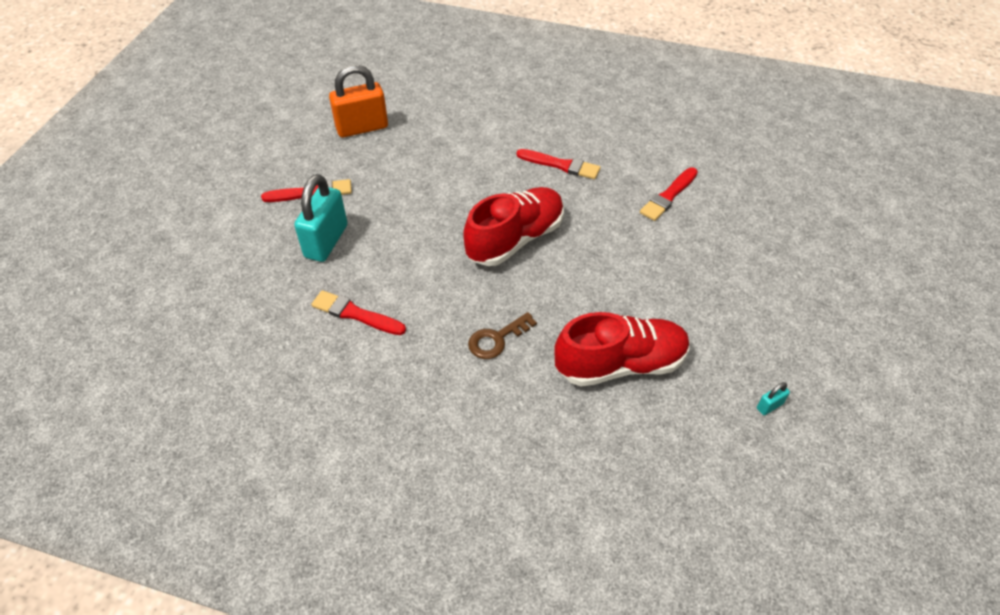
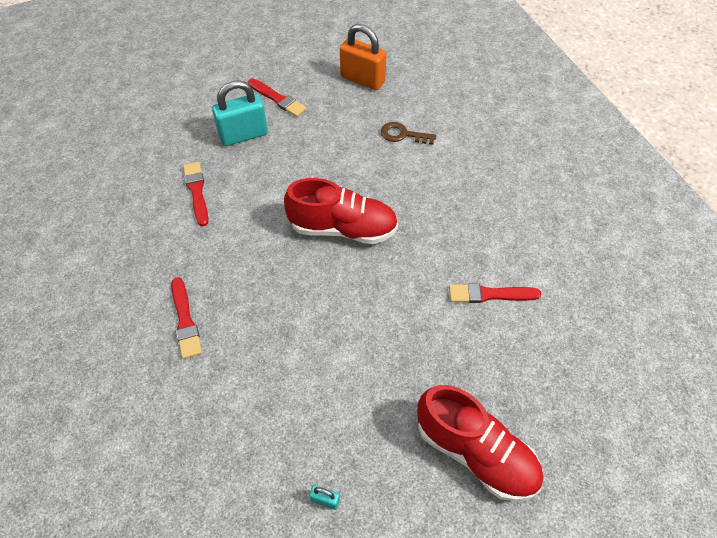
camera: 50 degrees right, 5 degrees up
(497, 339) = (240, 279): brown key -> brown key (403, 135)
(561, 165) = (448, 206): red brush -> red brush (185, 320)
(620, 364) = (280, 368): red shoe -> red shoe (475, 453)

